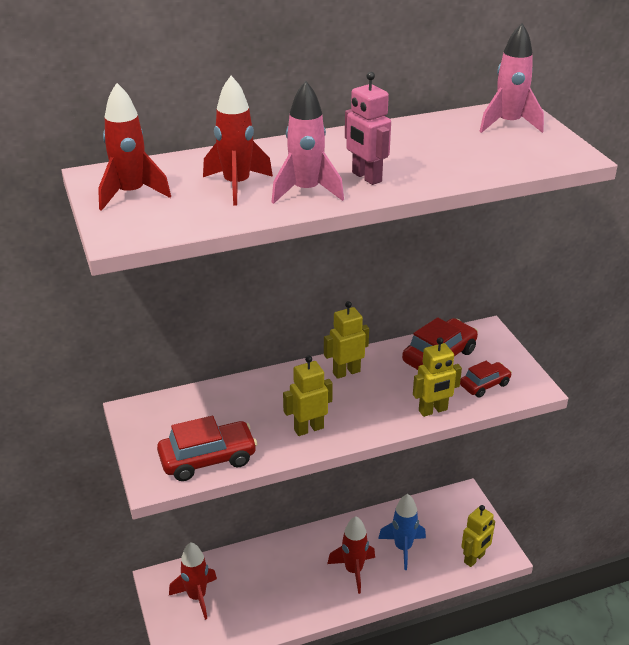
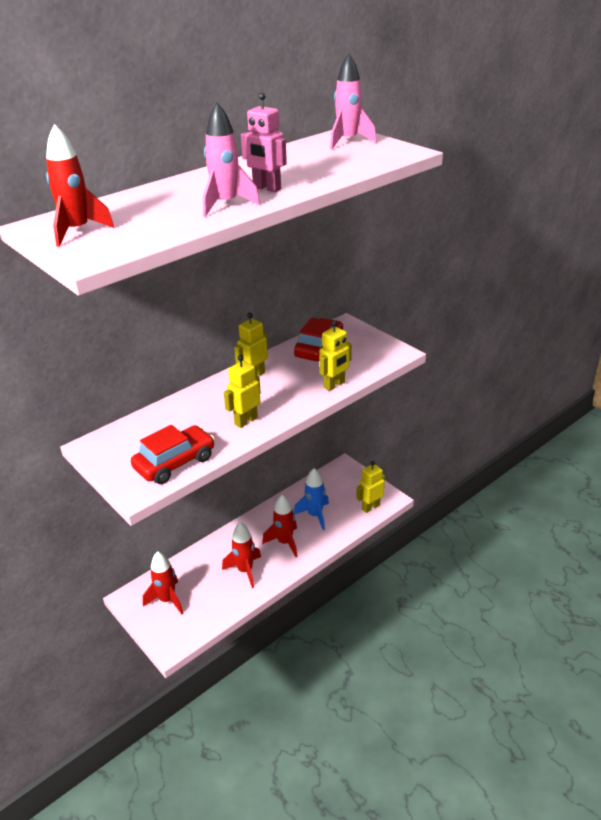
camera: 20 degrees left, 0 degrees up
(237, 185) = (165, 210): red rocket -> red rocket (245, 570)
(474, 558) = (370, 507): yellow robot -> yellow robot turned 150 degrees counterclockwise
(484, 385) = (363, 359): red car -> none

